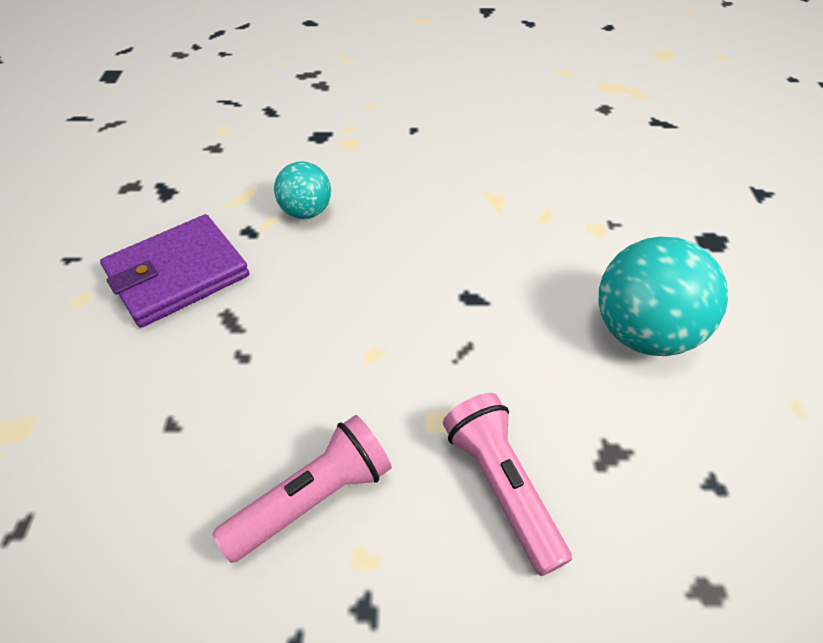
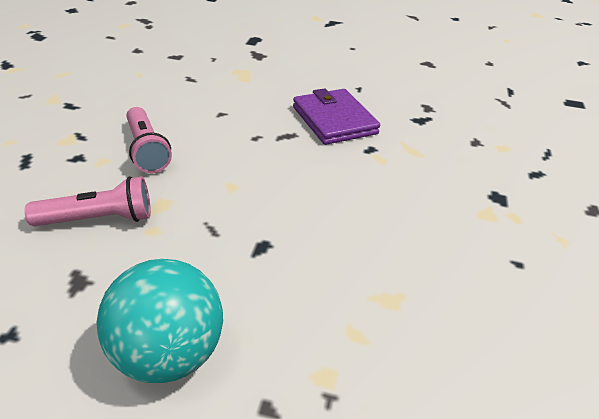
camera: 100 degrees right, 10 degrees down
(306, 212) = (388, 176): turquoise ball -> none

